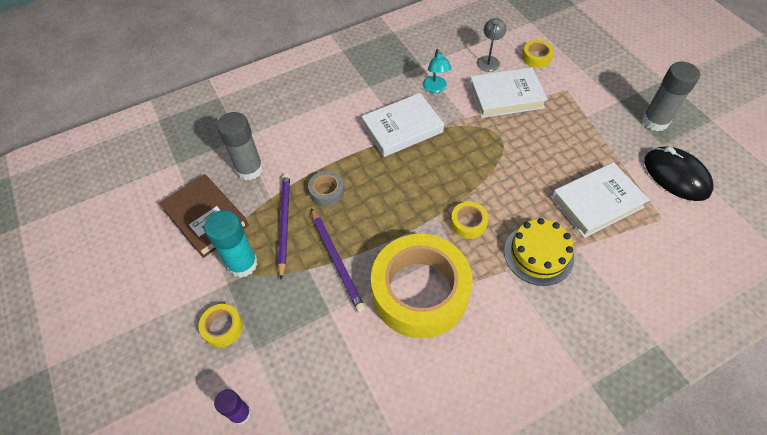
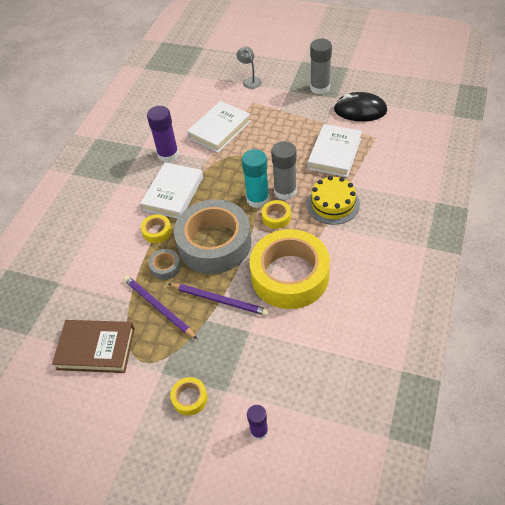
camera: 40 degrees left, 5 degrees down
(242, 264) = (158, 353): turquoise glue stick -> turquoise glue stick (257, 199)
(249, 169) = (92, 295): grey glue stick -> grey glue stick (285, 191)
(387, 203) = (214, 243): none -> grey tape
(435, 88) = (168, 155): turquoise lamp -> purple glue stick
(489, 60) = (185, 115): grey lamp -> grey lamp (250, 80)
(536, 57) = (213, 94): yellow tape -> yellow tape (157, 231)

